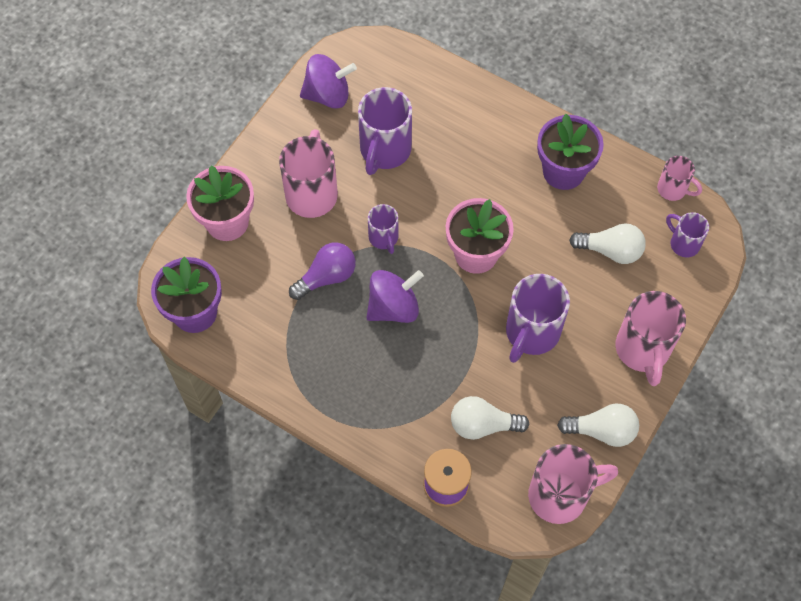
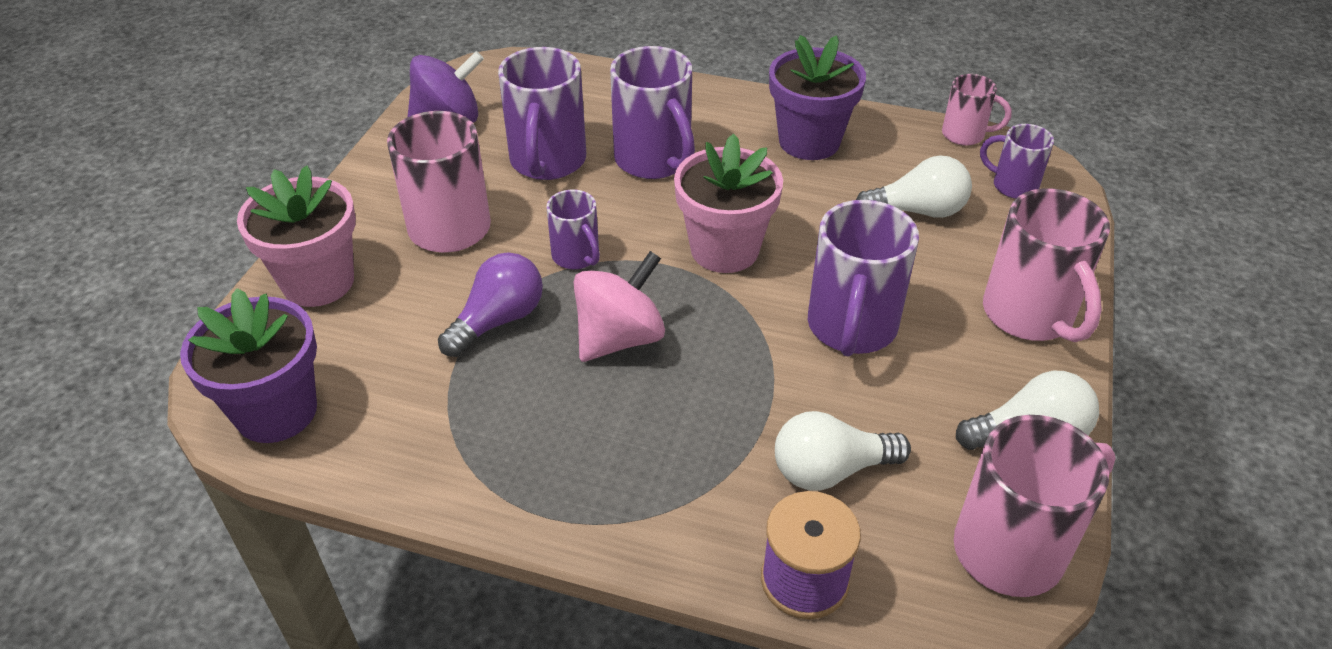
camera: 15 degrees left, 20 degrees down
(393, 307) = (619, 338): purple spinning top -> pink spinning top
(454, 166) = (654, 161): none -> purple mug

